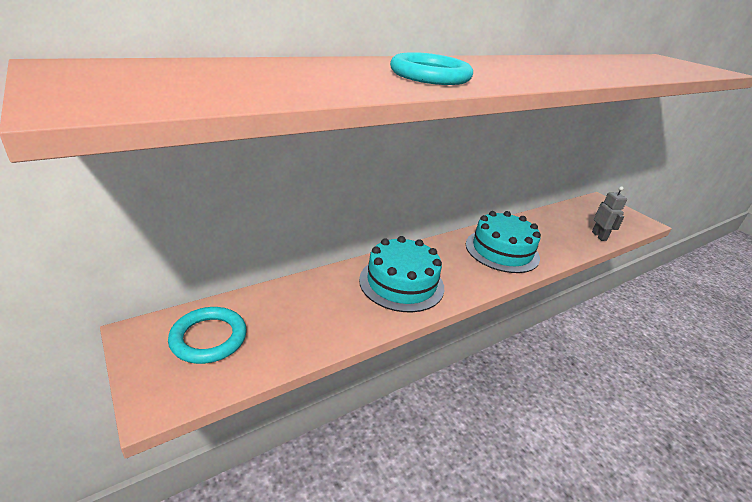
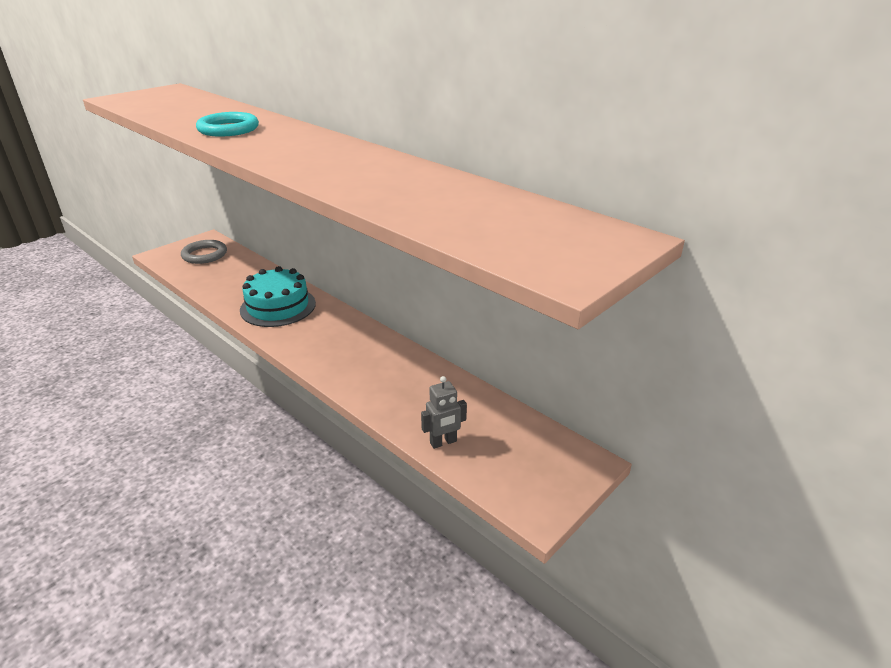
camera: 80 degrees right, 0 degrees up
(208, 338) = (204, 255): turquoise ring -> grey ring
(502, 250) = (357, 357): turquoise cake -> none

